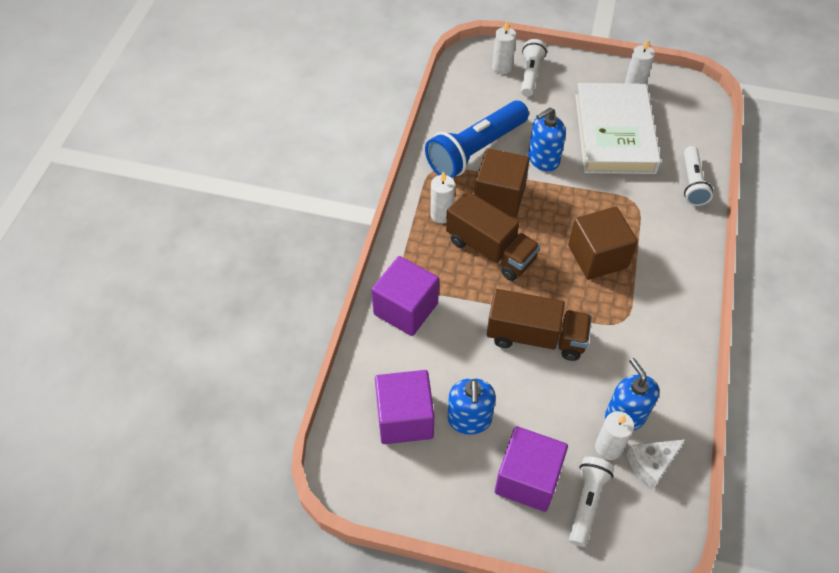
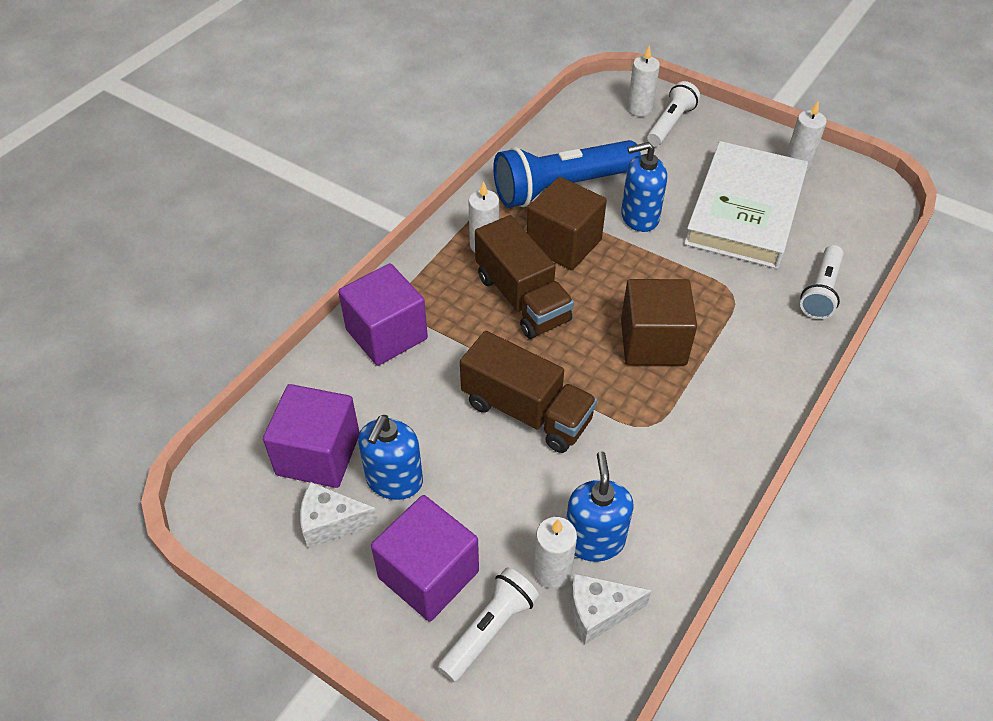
camera: 20 degrees right, 5 degrees down
(441, 466) = (331, 523): none -> white cheese

